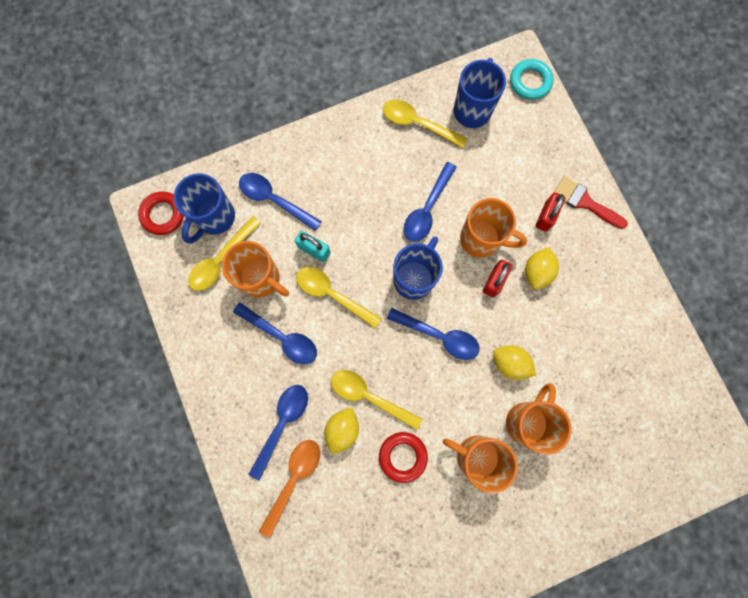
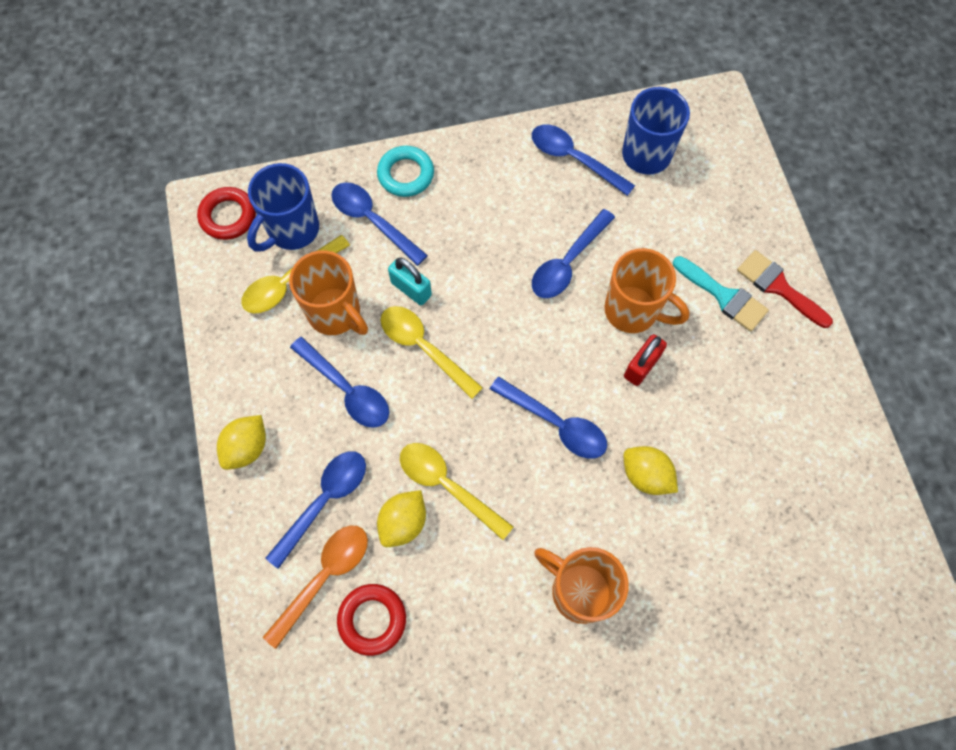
camera: 10 degrees right, 10 degrees down
(402, 456) = (478, 573): red ring -> red ring (372, 619)
(414, 278) = (535, 345): blue mug -> none
(418, 124) = (574, 159): yellow spoon -> blue spoon
(527, 421) = (657, 556): orange mug -> none
(530, 82) = (727, 131): turquoise ring -> turquoise ring (406, 174)
(537, 272) = (701, 364): yellow lemon -> yellow lemon (247, 448)
(546, 216) = (724, 296): red padlock -> turquoise brush

